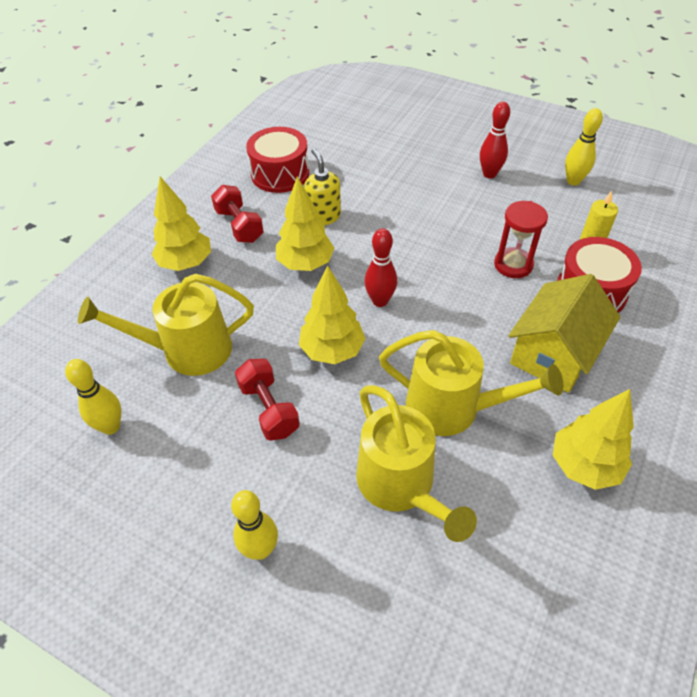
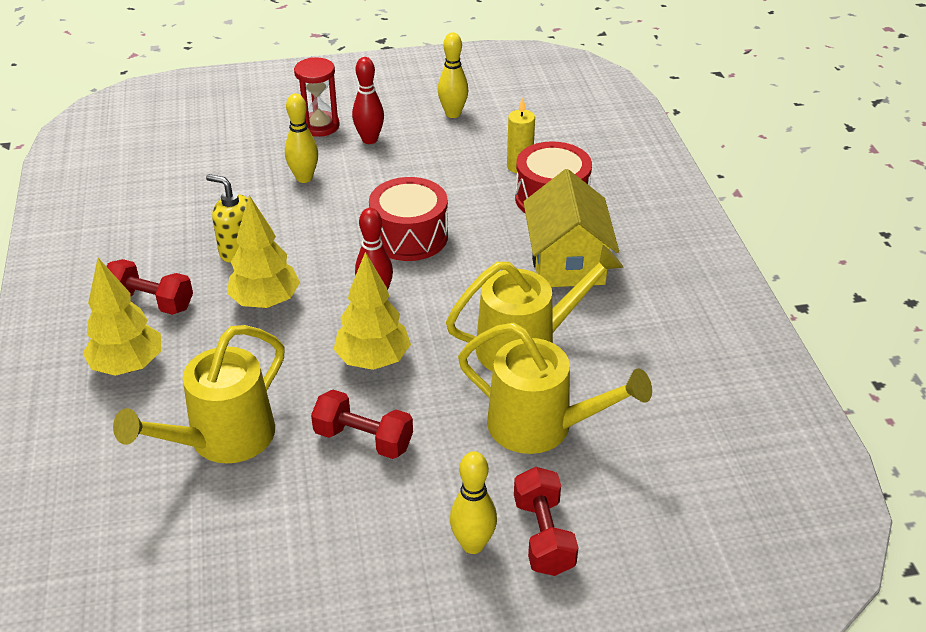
camera: 40 degrees left, 10 degrees down
(111, 426) = (215, 547): yellow bowling pin -> yellow bowling pin (304, 178)
(280, 174) = (143, 232): red drum -> red drum (409, 236)
(315, 582) = (543, 536): none -> red dumbbell
(513, 265) = (467, 208): red hourglass -> red hourglass (320, 126)
(584, 466) = (664, 330): yellow tree -> none

